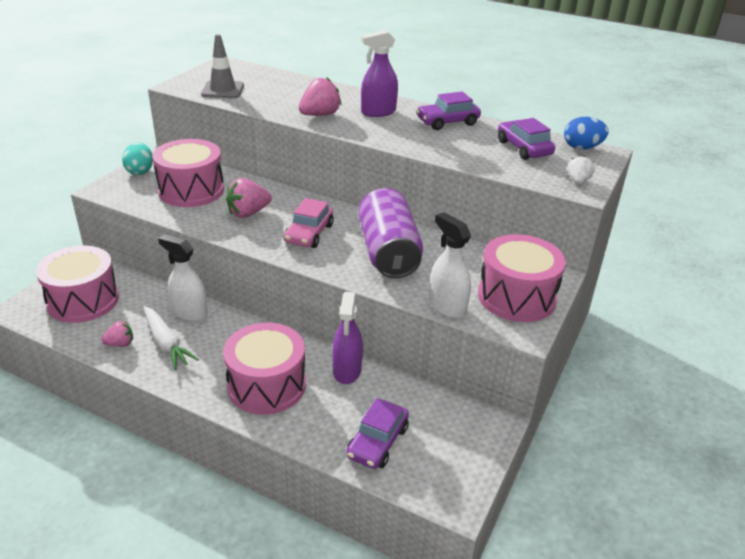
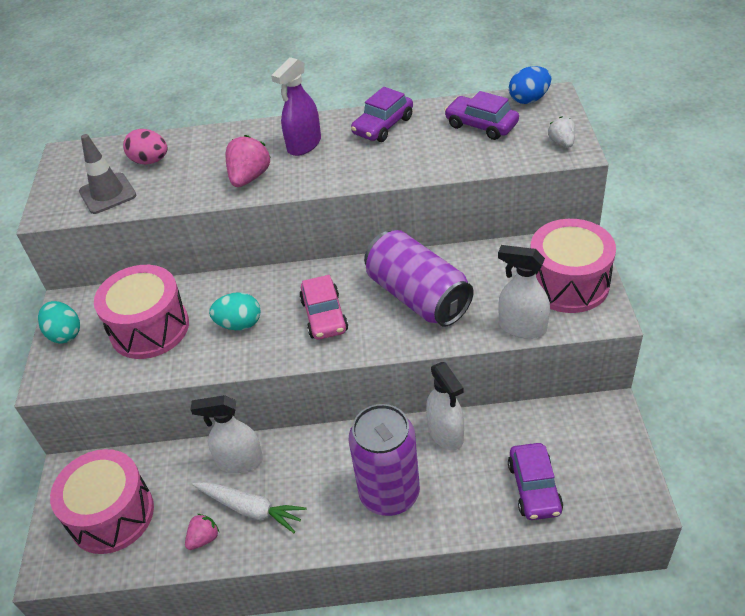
camera: 25 degrees left, 10 degrees up
(248, 213) = (239, 324): pink strawberry -> turquoise egg
(266, 385) = (389, 493): pink drum -> purple can
(268, 84) = (150, 161): none -> pink egg
(347, 370) = (445, 433): purple spray bottle -> white spray bottle

